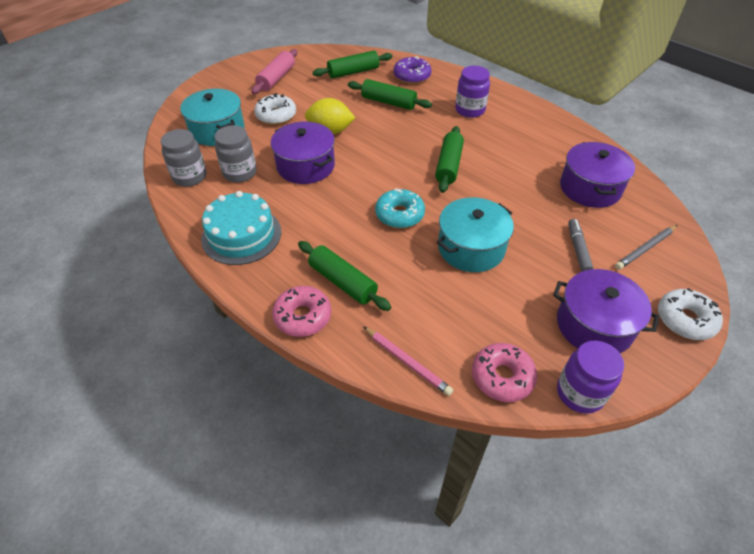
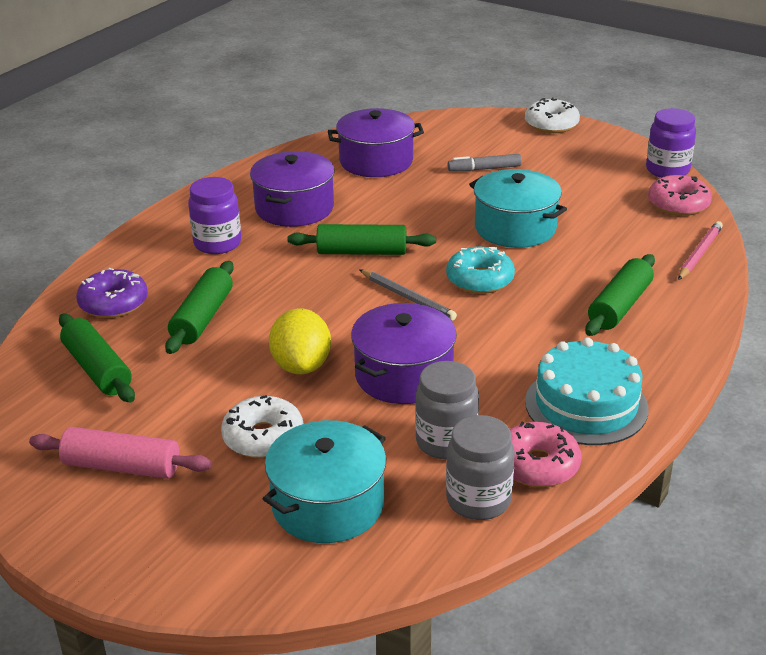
camera: 100 degrees left, 15 degrees down
(302, 316) = (689, 326): pink donut -> pink donut (537, 465)
(594, 325) = (585, 163): purple pot -> purple pot (294, 208)
(645, 249) = (465, 136): grey pencil -> grey pencil (408, 297)

